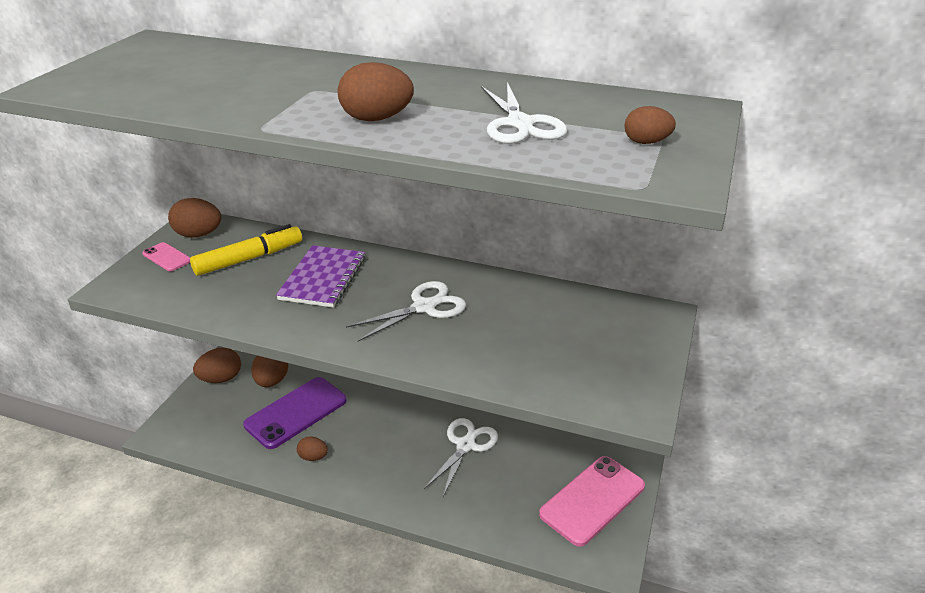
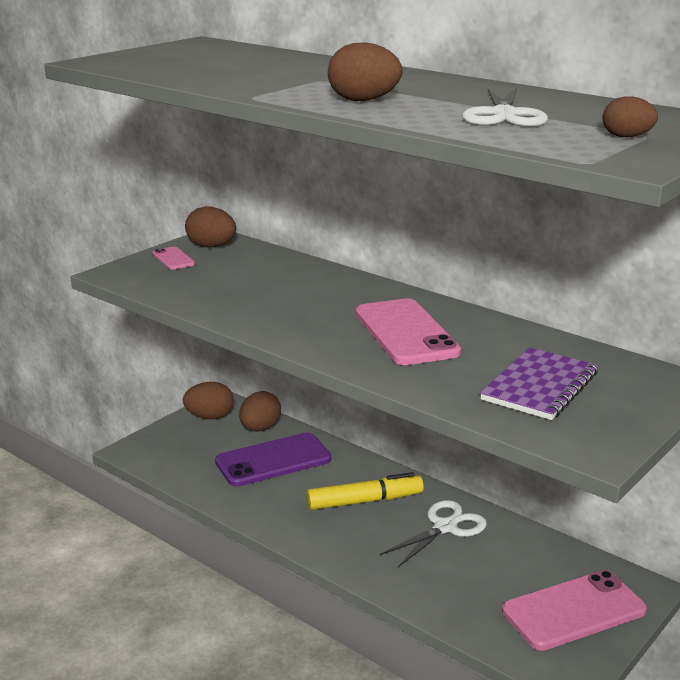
camera: 20 degrees right, 10 degrees down
(249, 259) = (250, 271): yellow marker -> yellow marker (365, 501)
(313, 457) = (274, 502): brown egg -> none
(323, 278) = (314, 295): purple notebook -> purple notebook (540, 386)
(424, 307) = (406, 333): white scissors -> pink phone

